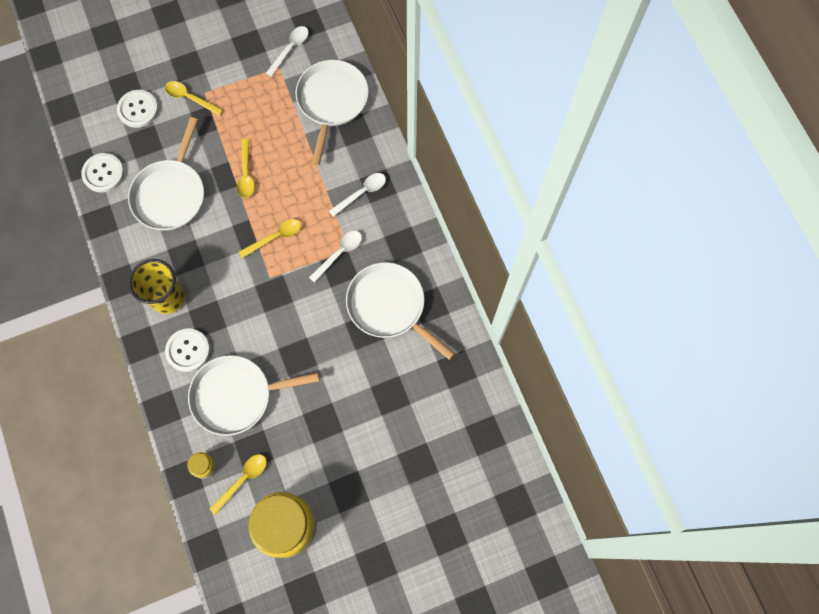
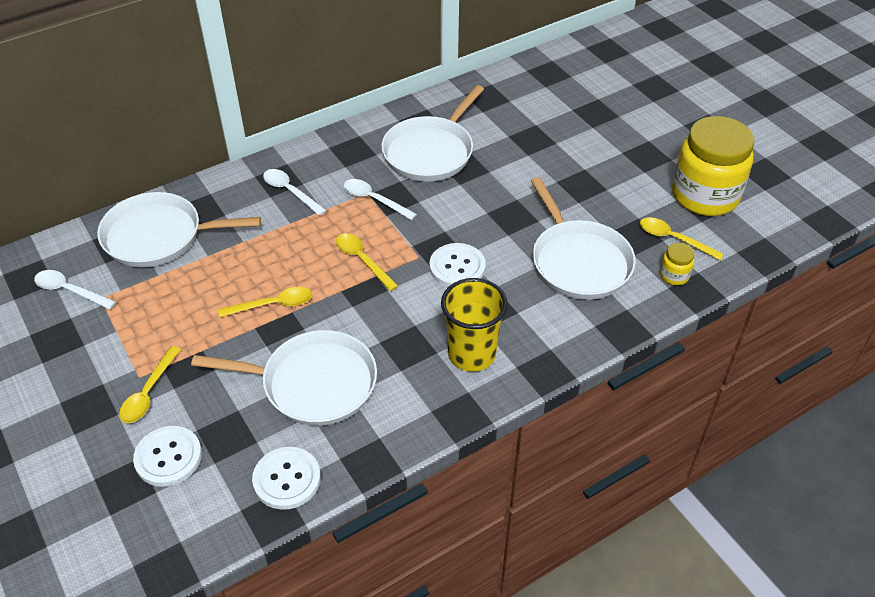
camera: 100 degrees left, 25 degrees down
(188, 350) = (537, 318): white button -> white button (457, 267)

